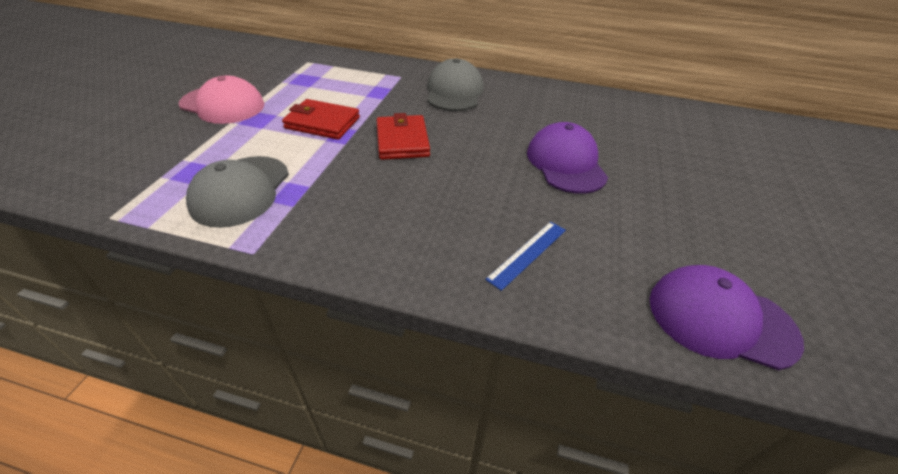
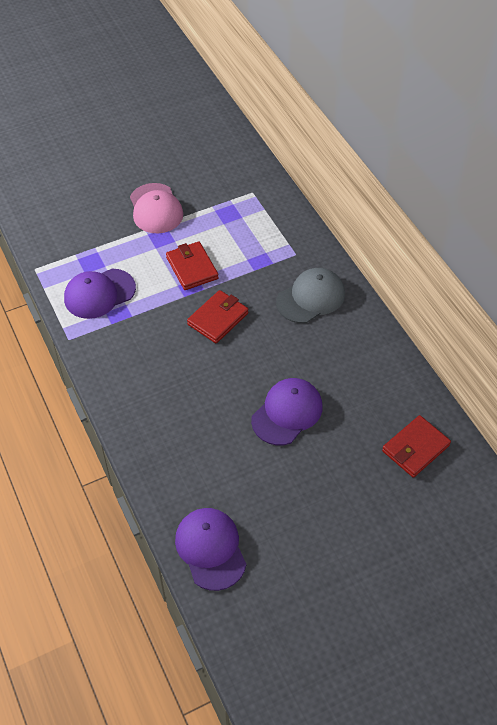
camera: 50 degrees right, 10 degrees up
(241, 191) = (99, 294): grey cap -> purple cap
(528, 254) = (178, 444): blue ruler -> none
(672, 126) = (415, 448): none -> red wallet

